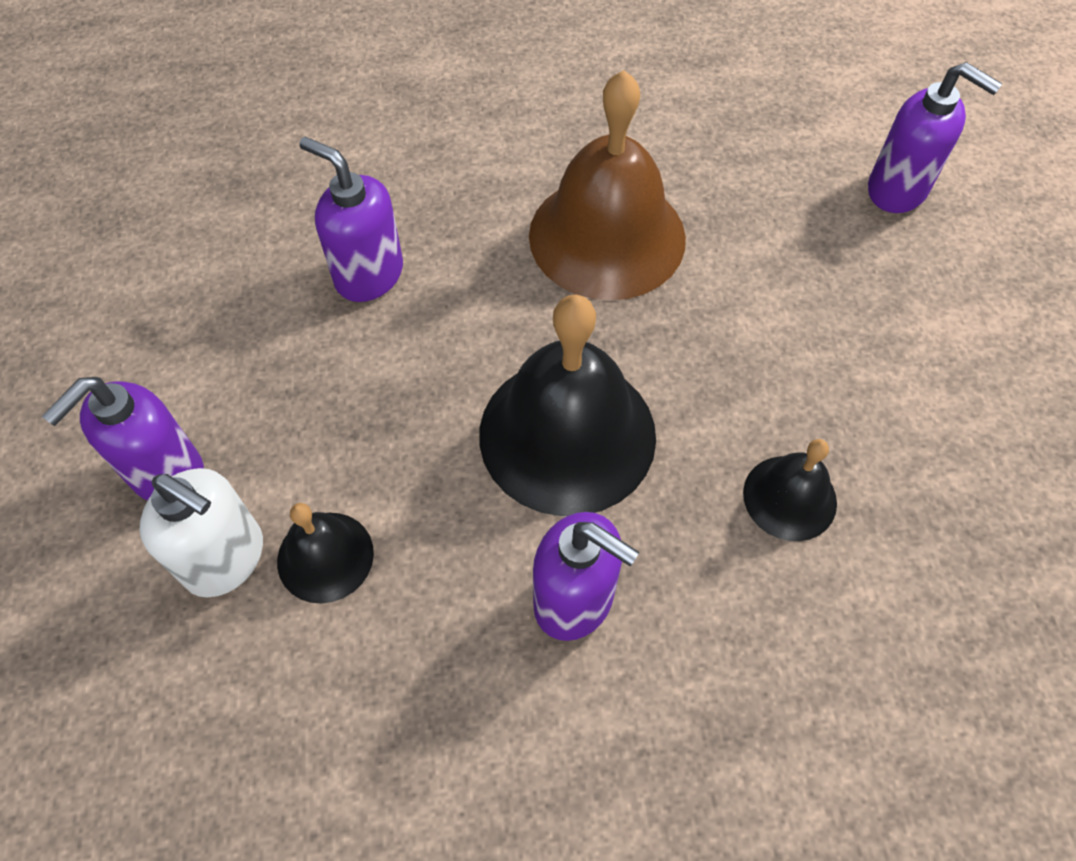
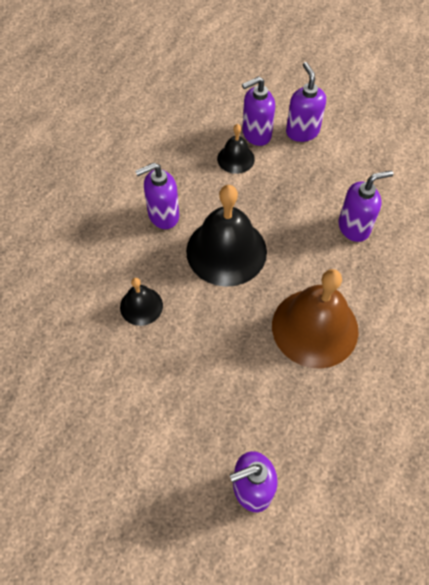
camera: 125 degrees right, 0 degrees up
(226, 558) = (256, 134): white soap dispenser -> purple soap dispenser

